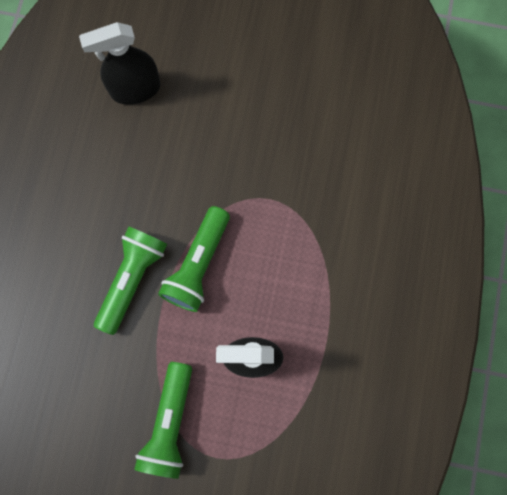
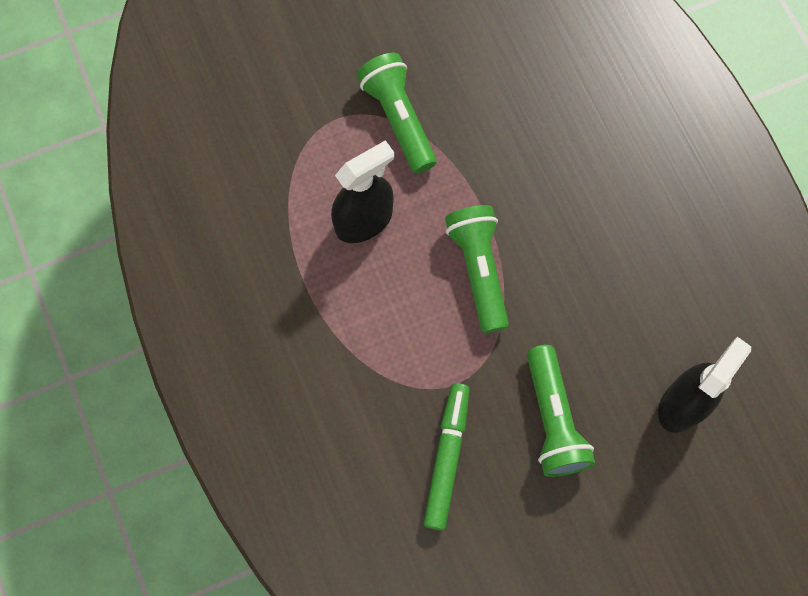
camera: 145 degrees right, 5 degrees down
(132, 279) = (530, 215): green flashlight -> green flashlight (553, 419)
(310, 157) = (447, 457): none -> green marker

